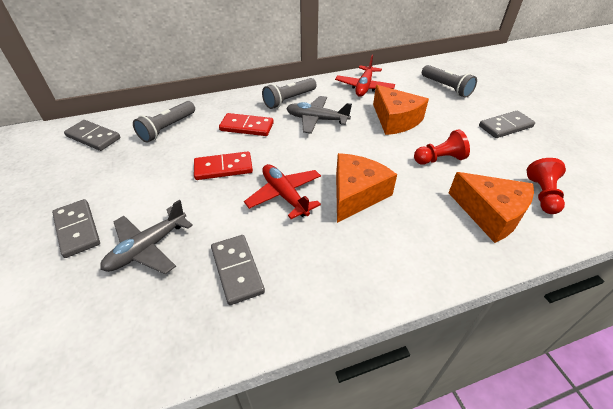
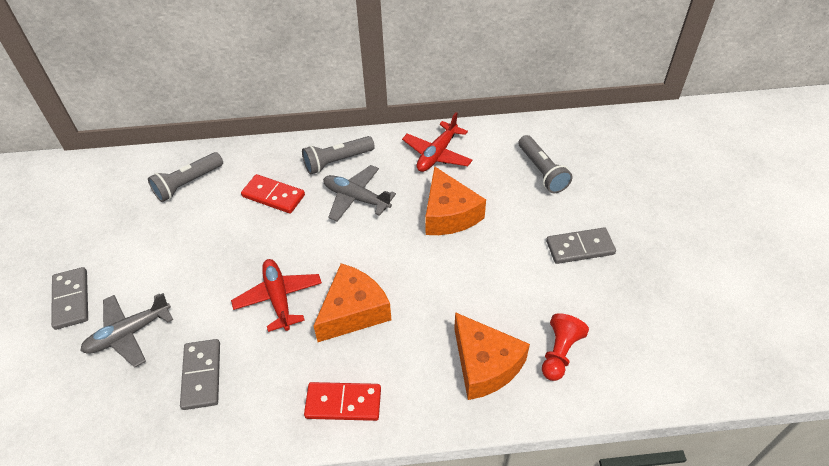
camera: 15 degrees right, 5 degrees up
(93, 137) = (109, 183): grey domino -> none
(223, 168) = (229, 250): red domino -> red domino (343, 403)
(439, 159) = (470, 282): red pawn -> none

